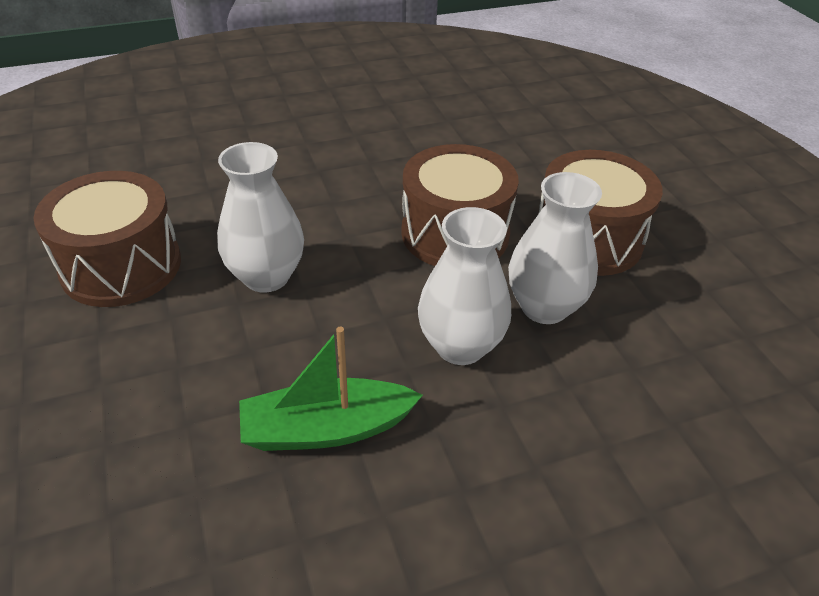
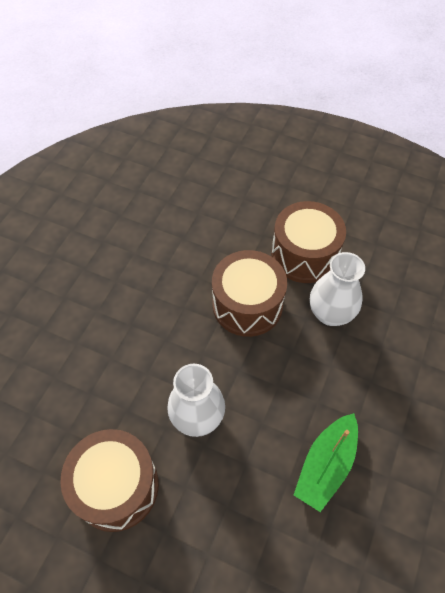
camera: 45 degrees left, 15 degrees up
(460, 346) = (324, 368): white vase -> none

